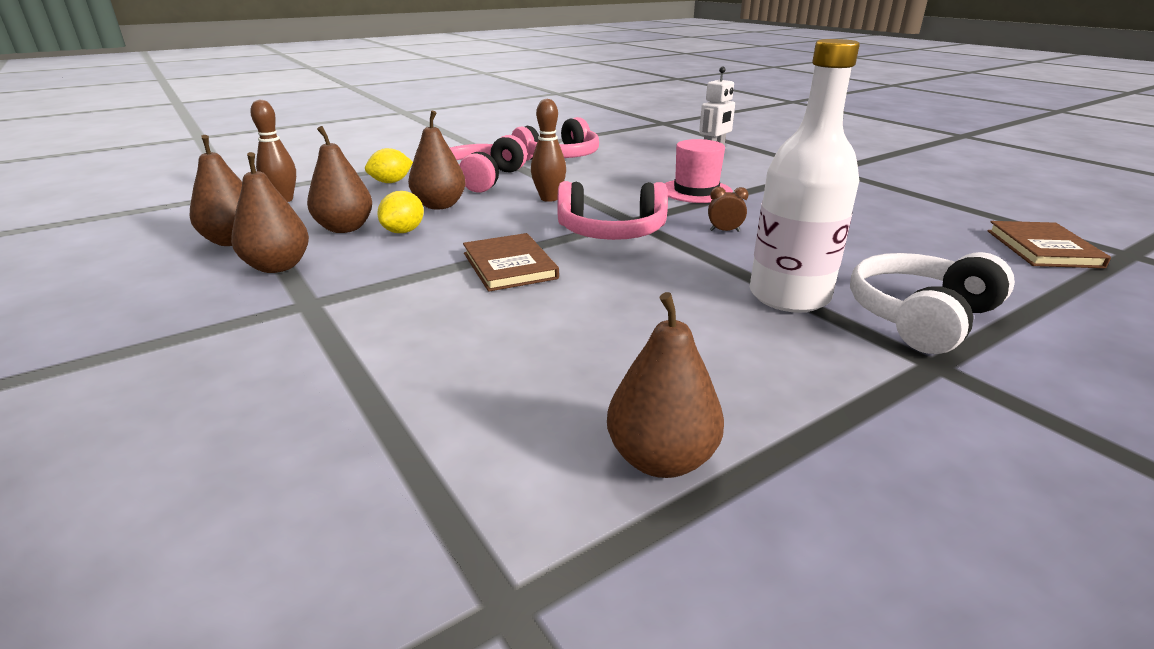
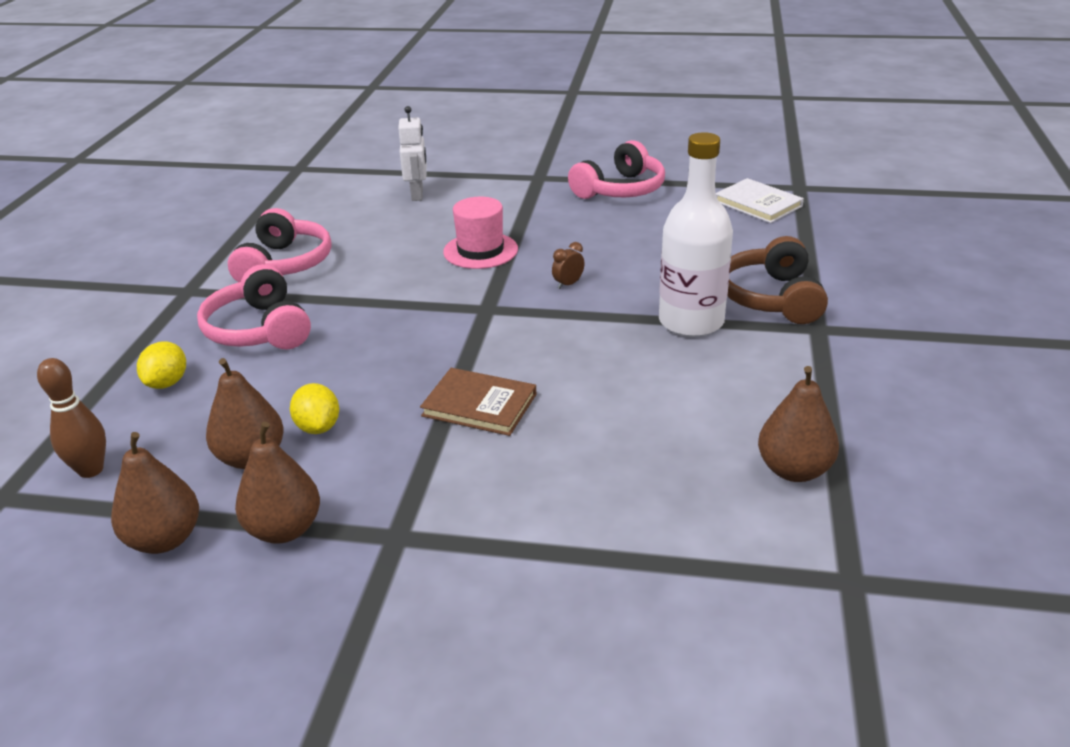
camera: 45 degrees left, 5 degrees up
(439, 205) = (288, 382): brown pear -> none
(549, 198) = (375, 320): brown bowling pin -> none
(611, 232) = (493, 329): pink headphones -> pink headphones (620, 190)
(920, 317) = (772, 298): white headphones -> brown headphones
(1043, 248) = (758, 204): brown book -> white book

